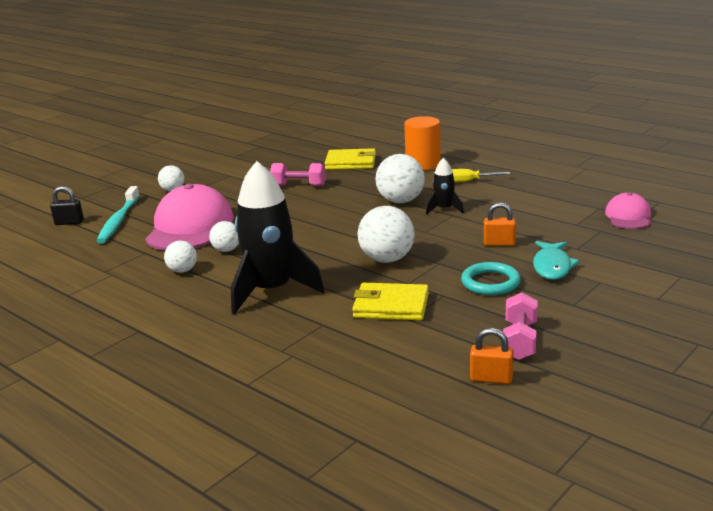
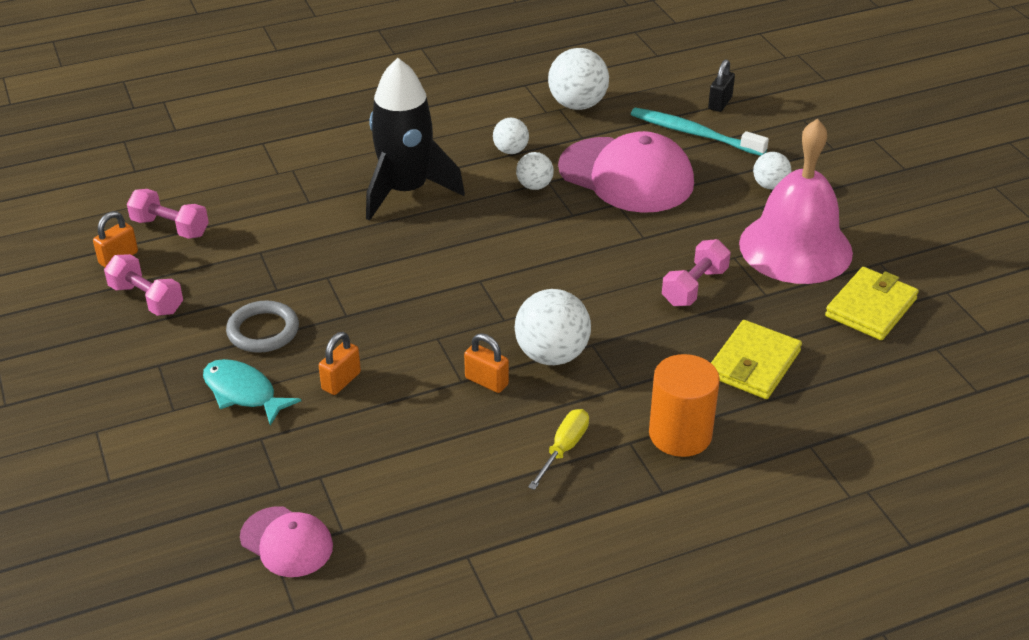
camera: 115 degrees right, 15 degrees up
(236, 173) = (795, 248): none -> pink bell
(387, 259) = (394, 282): white ball -> white ball (577, 105)
(391, 306) = (294, 250): yellow wallet -> yellow wallet (871, 308)
(423, 373) = (170, 227): none -> pink dumbbell
(444, 209) = (486, 381): black rocket -> orange padlock
(490, 282) = (263, 331): turquoise ring -> grey ring

